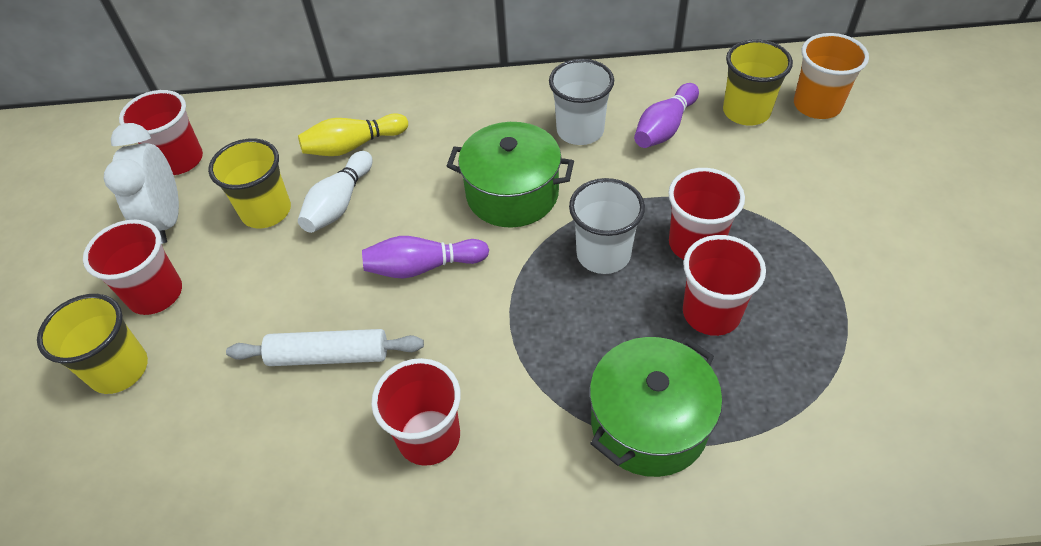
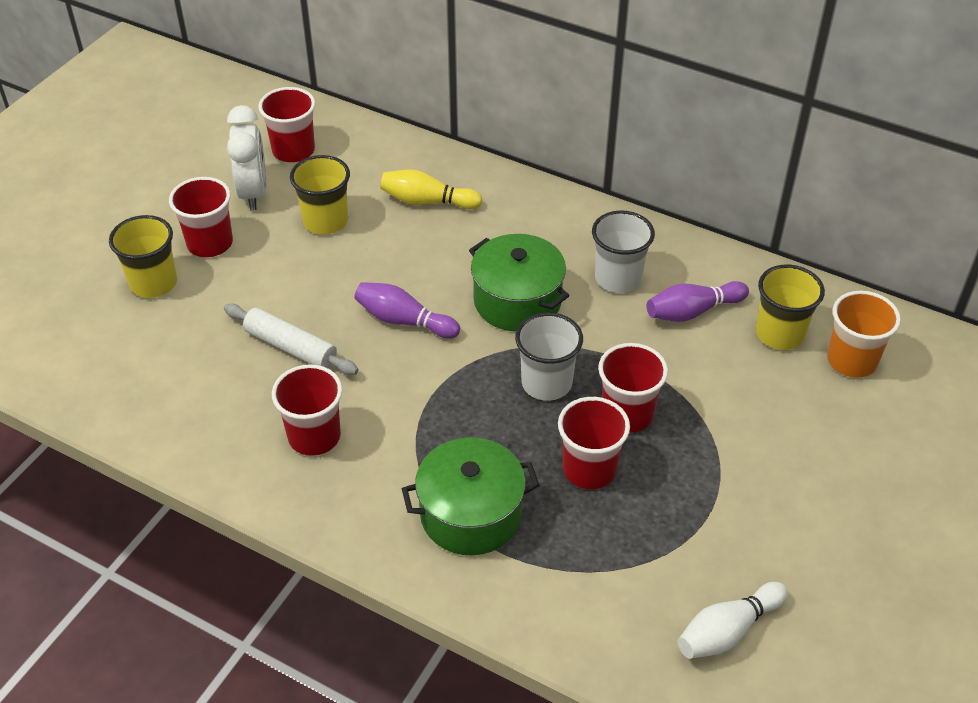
camera: 30 degrees right, 5 degrees down
(167, 220) = (253, 193): white clock -> white clock turned 150 degrees clockwise
(339, 203) = (381, 242): white bowling pin -> white bowling pin (728, 631)

